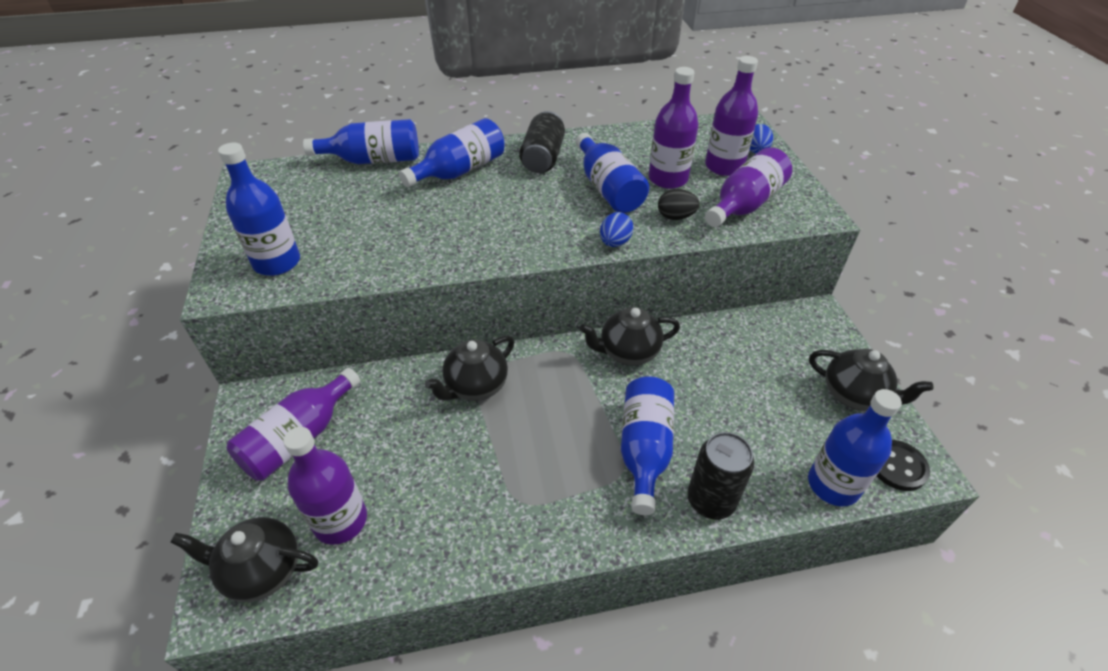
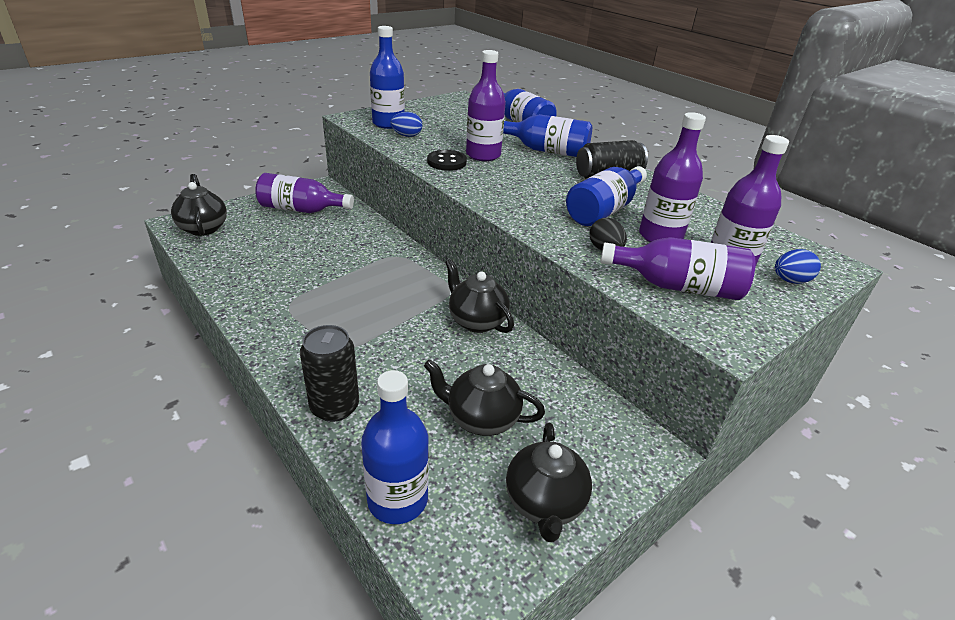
camera: 60 degrees right, 10 degrees down
(340, 520) = (246, 241): purple bottle -> purple bottle (483, 155)
(475, 386) = (384, 258): black teapot -> black teapot (481, 418)
(614, 242) = (531, 226): blue egg -> blue egg (407, 135)
(644, 449) = (371, 354): blue bottle -> none
(897, 466) = (457, 562): black button -> black button (447, 162)

